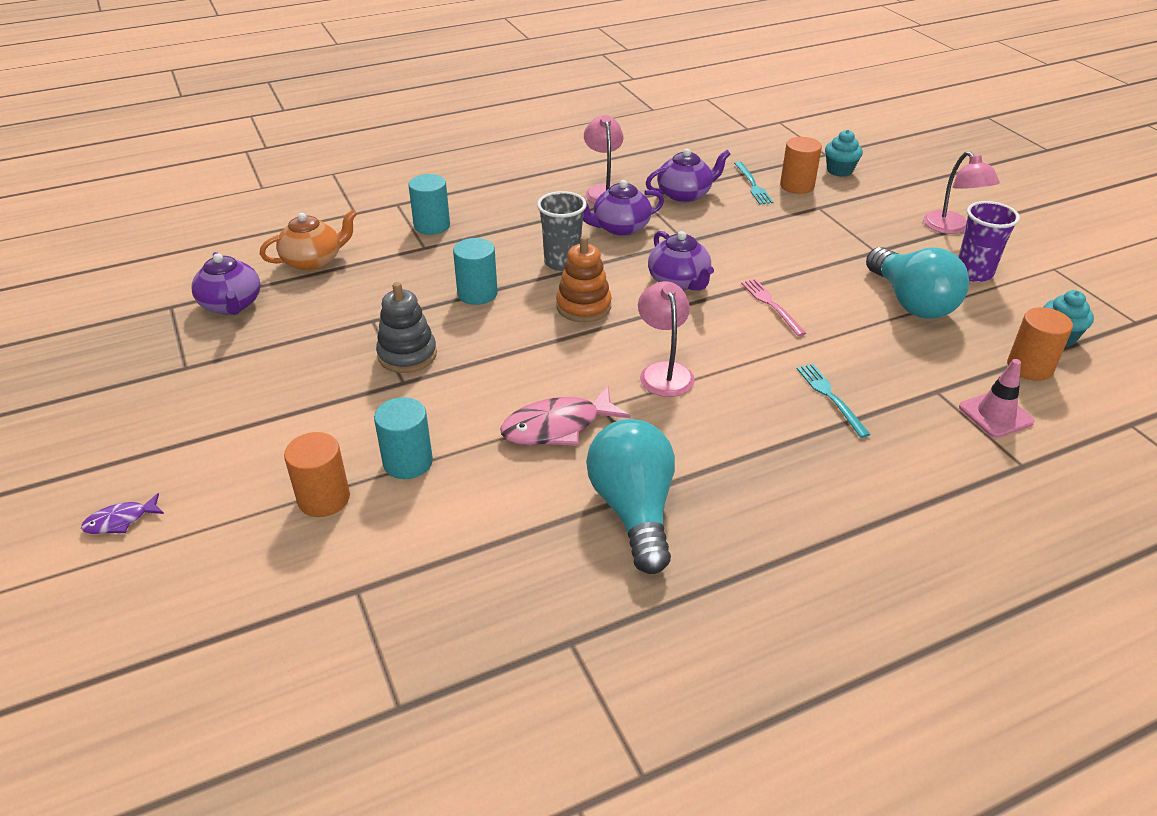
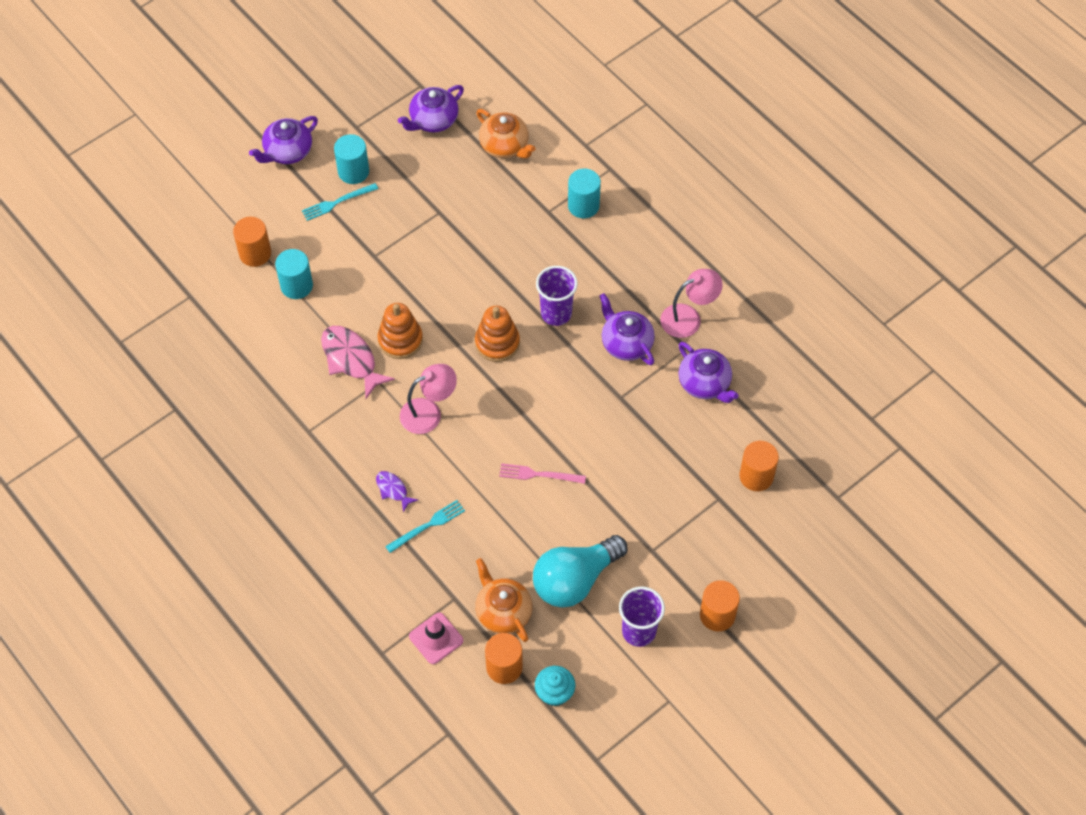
camera: 75 degrees right, 20 degrees up
(120, 521) = (215, 163): purple fish -> purple fish (393, 490)
(407, 355) = (404, 248): grey stacking toy -> none
(477, 294) = (493, 268): turquoise cylinder -> turquoise cylinder (353, 171)
(546, 379) = (400, 340): none -> orange stacking toy
(562, 262) = (556, 313): grey cup -> purple cup
(634, 510) = (283, 420): turquoise light bulb -> none
(679, 282) = (553, 403): purple teapot -> purple teapot (287, 152)
(752, 185) = (744, 438): turquoise fork -> turquoise fork (337, 202)
(771, 305) = (539, 474): pink fork -> pink fork turned 135 degrees counterclockwise
(839, 170) = (804, 512): turquoise cupcake -> none
(951, 228) = (717, 615): pink lamp -> orange cylinder
(954, 357) = (503, 612): none -> orange teapot

